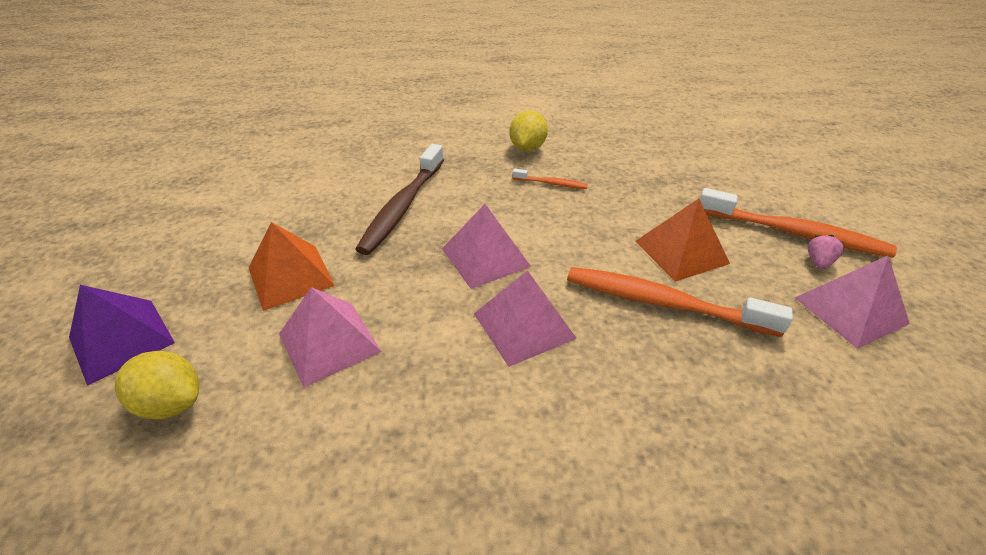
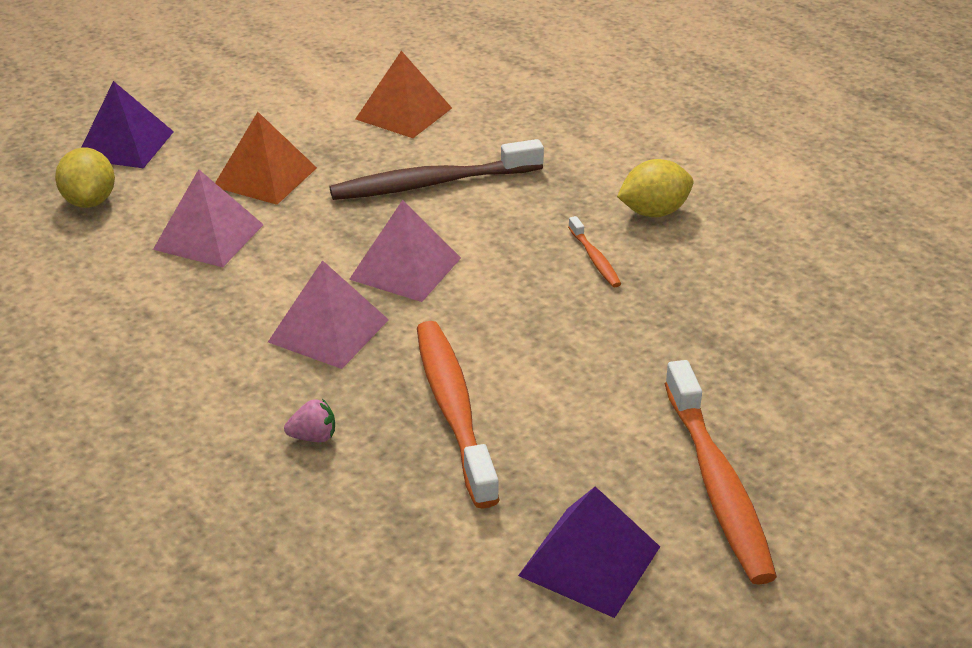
camera: 55 degrees right, 5 degrees down
(681, 252) = (564, 398): orange pyramid -> orange pyramid (403, 113)
(818, 262) = (670, 518): pink strawberry -> pink strawberry (313, 437)
(850, 310) = (590, 561): pink pyramid -> purple pyramid

